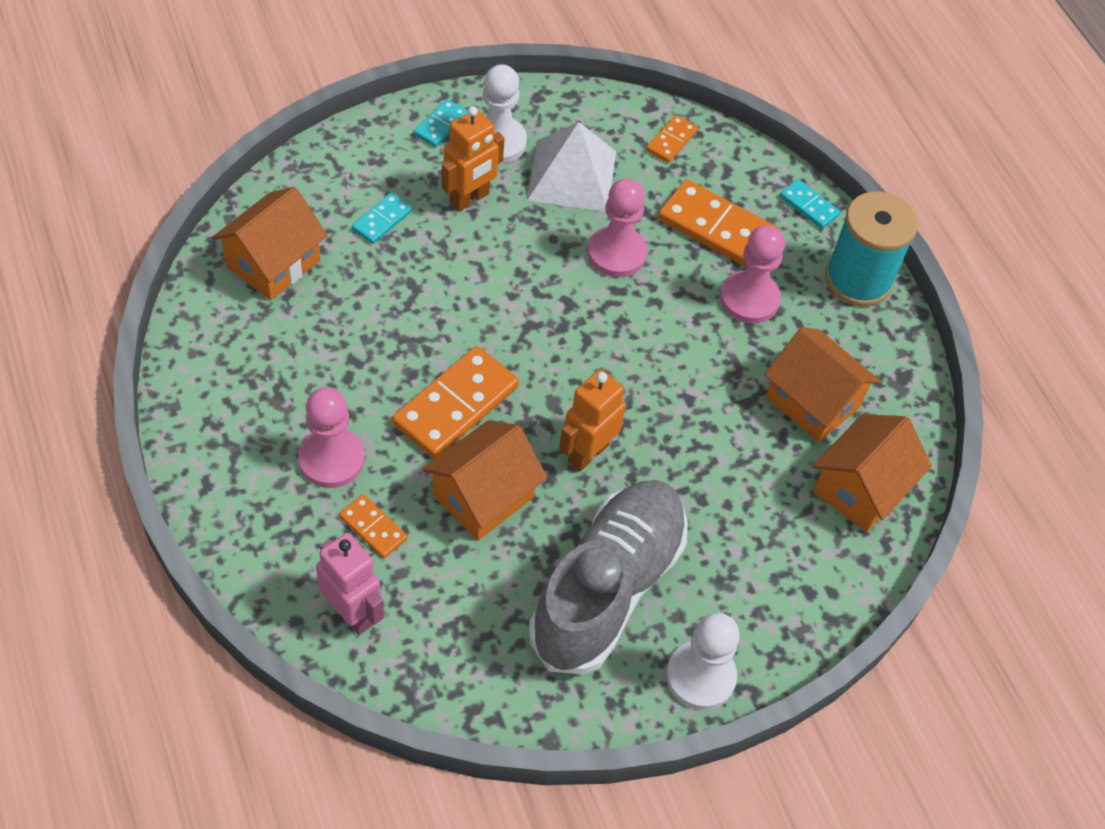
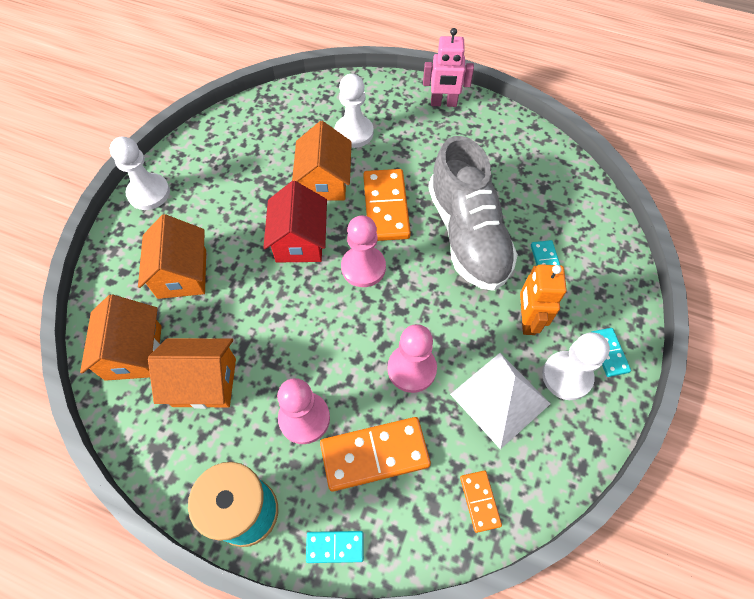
camera: 140 degrees right, 5 degrees up
(273, 263) = (553, 193): orange house -> orange house (182, 274)
(331, 459) = (405, 141): pink pawn -> pink pawn (363, 267)
(352, 613) = (322, 101): pink robot -> pink robot (443, 103)
(373, 528) = (354, 133): orange domino -> white pawn
(587, 453) = (299, 241): orange robot -> red house
(607, 588) = (227, 192): grey shoe -> grey shoe (467, 235)

